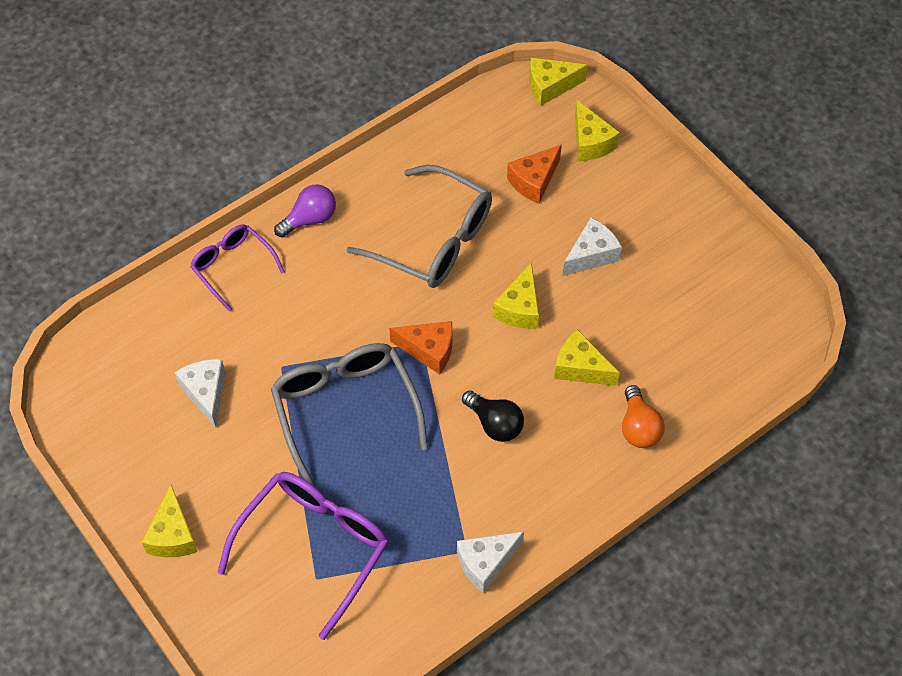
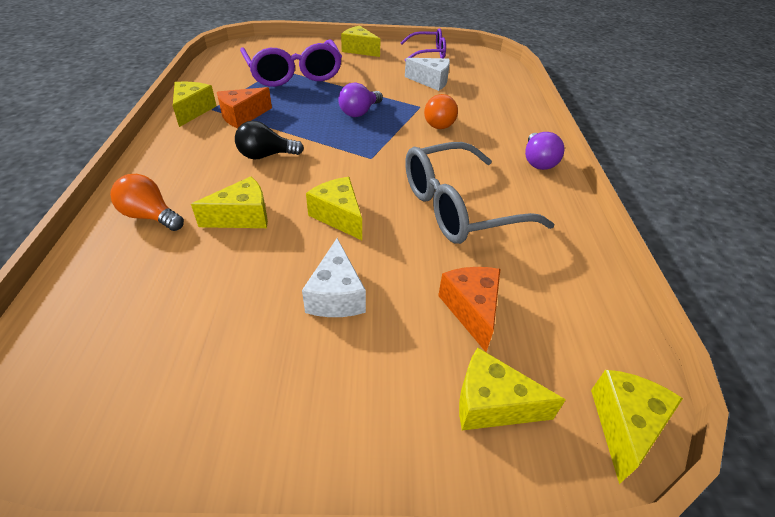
camera: 125 degrees right, 15 degrees down
(233, 267) = (519, 119): purple glasses -> purple glasses (427, 53)
(305, 330) = (437, 123): none -> orange light bulb
(345, 410) = (359, 112): grey glasses -> purple light bulb
(429, 350) = (360, 158): orange cheese -> orange cheese (242, 116)
(485, 563) = (193, 111): white cheese -> yellow cheese

